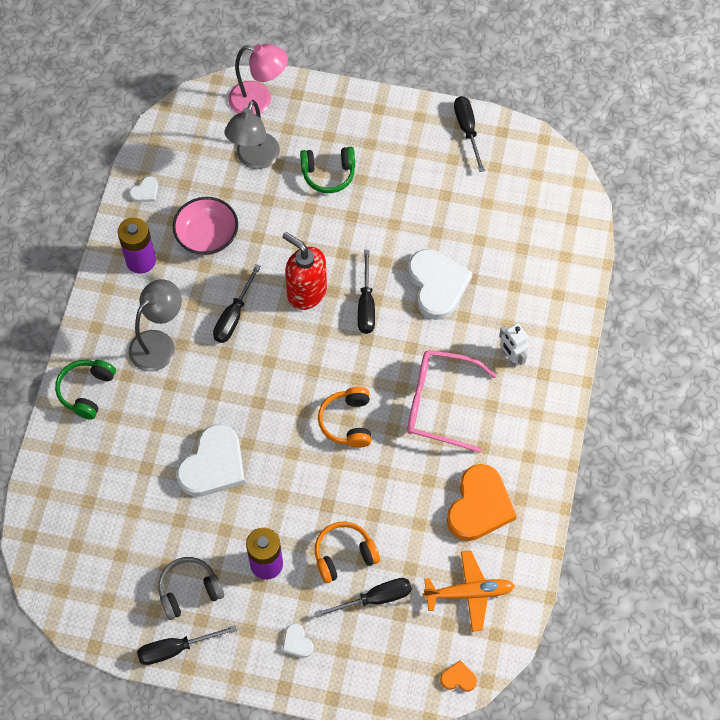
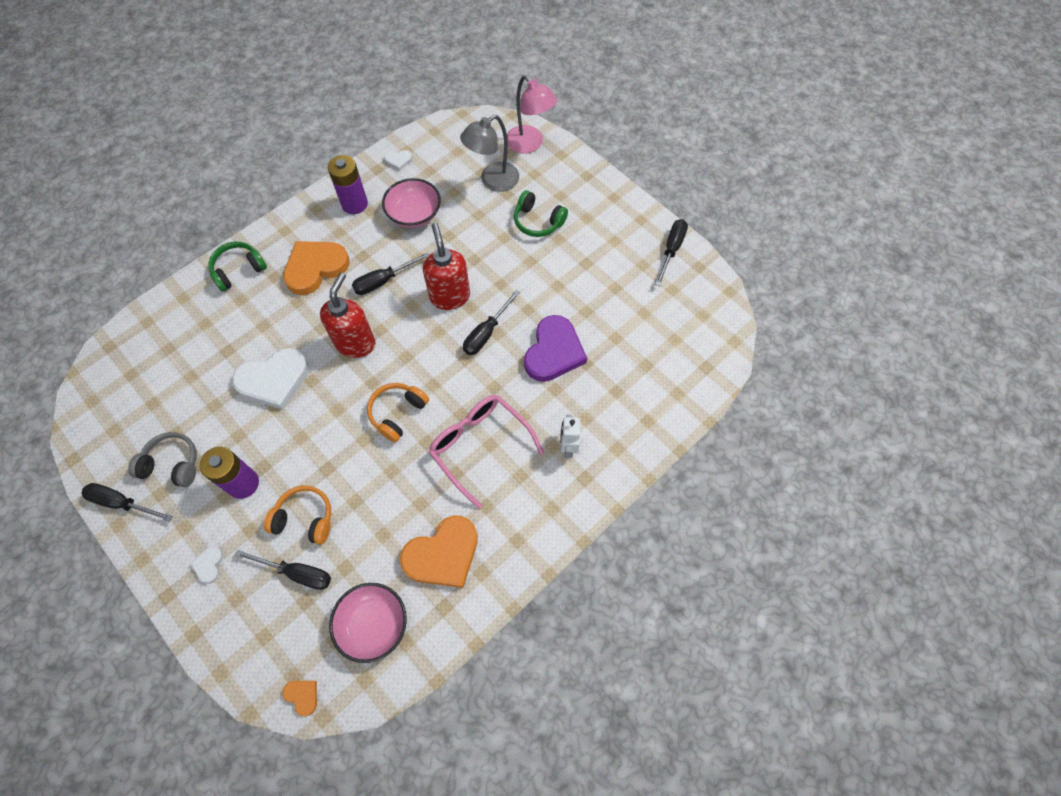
camera: 35 degrees right, 0 degrees up
(159, 343) = (315, 268): grey lamp -> orange heart
(258, 387) = (355, 343): none -> red soap dispenser
(437, 285) = (554, 352): white heart -> purple heart
(469, 593) = (373, 624): orange plane -> pink bowl

